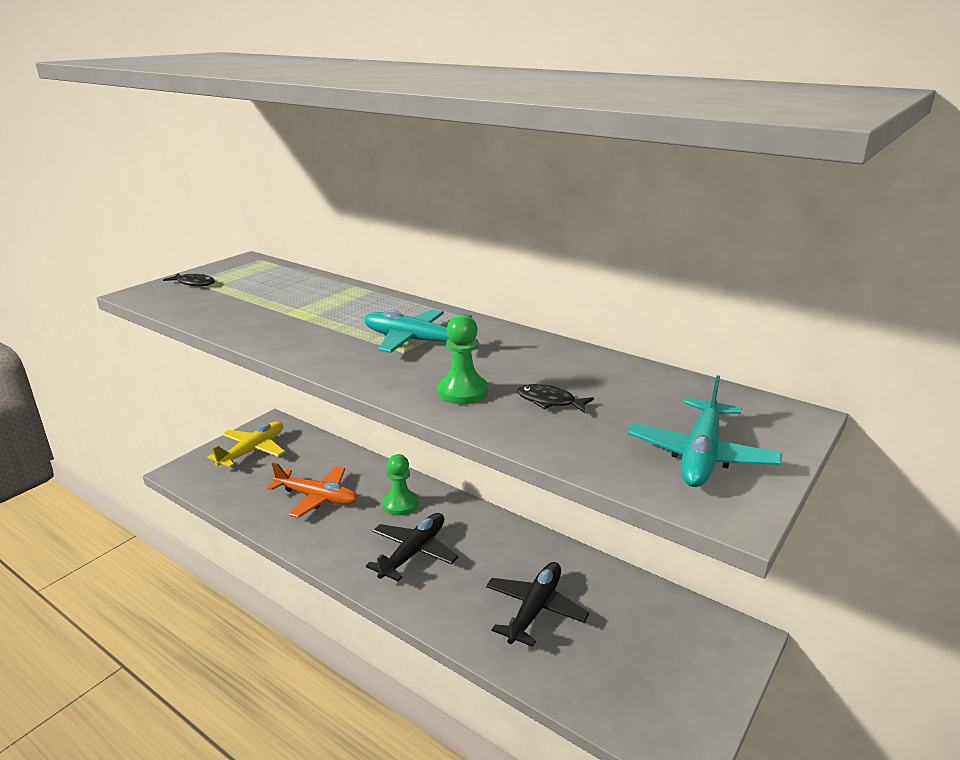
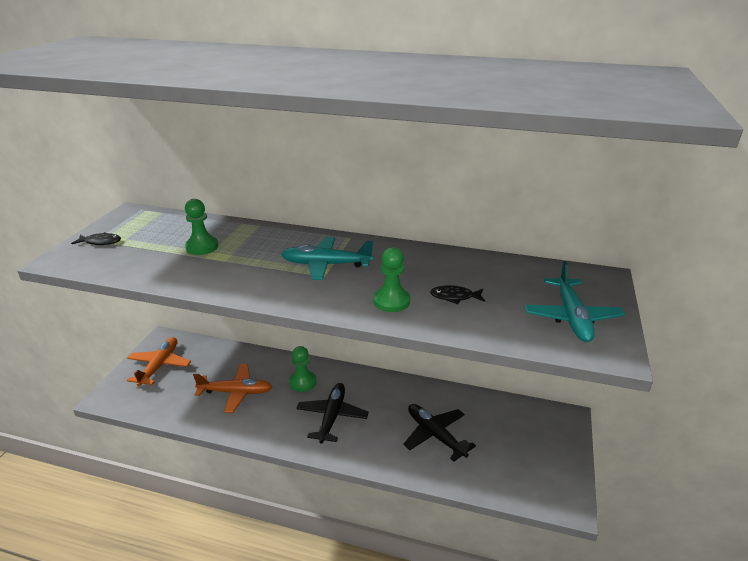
camera: 20 degrees left, 5 degrees up
(252, 451) = (159, 366): yellow plane -> orange plane
(291, 302) = (202, 247): none -> green pawn
(534, 609) = (435, 435): black plane -> black plane turned 45 degrees counterclockwise

